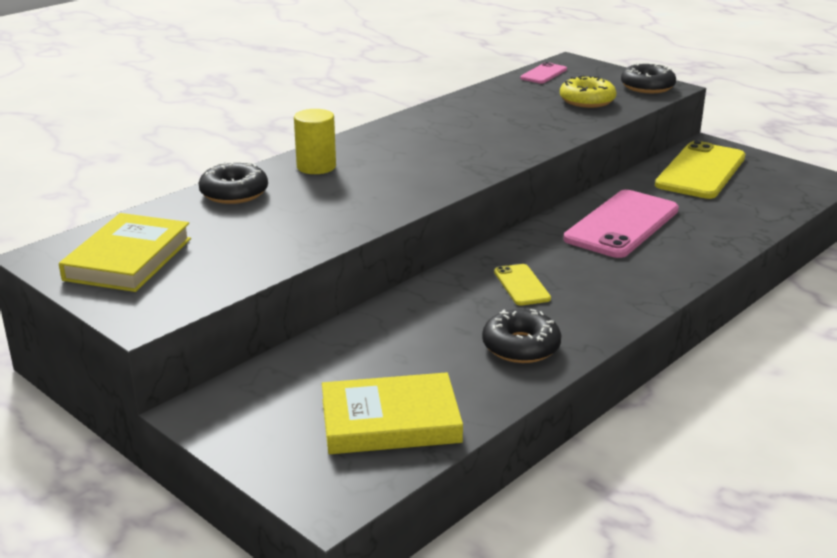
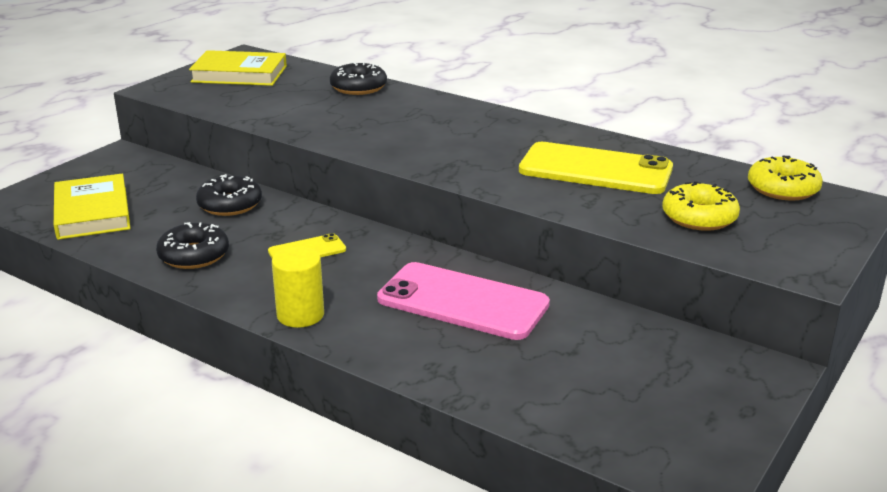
camera: 80 degrees right, 0 degrees up
(316, 167) = (423, 107): yellow cylinder -> yellow cylinder (300, 315)
(543, 74) = (783, 188): pink phone -> yellow donut
(647, 87) = (794, 257): black donut -> black donut (230, 204)
(701, 171) = (661, 361): yellow phone -> yellow phone (595, 170)

